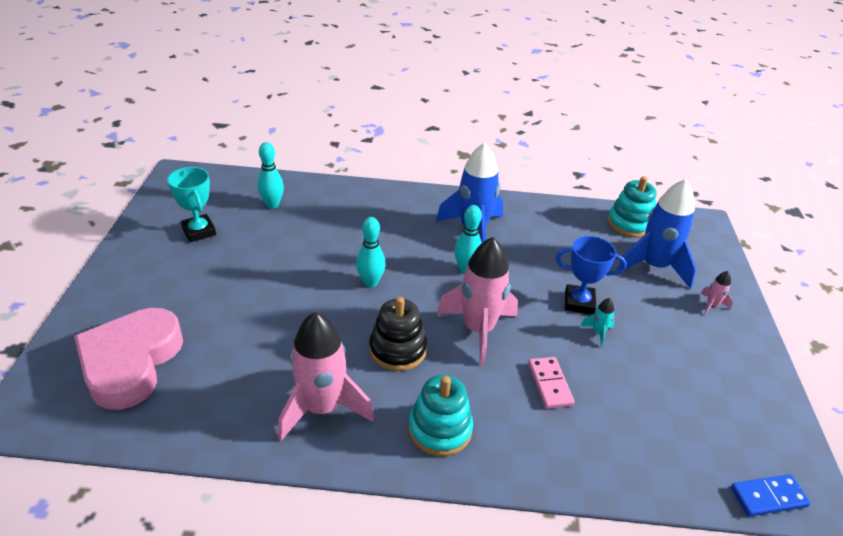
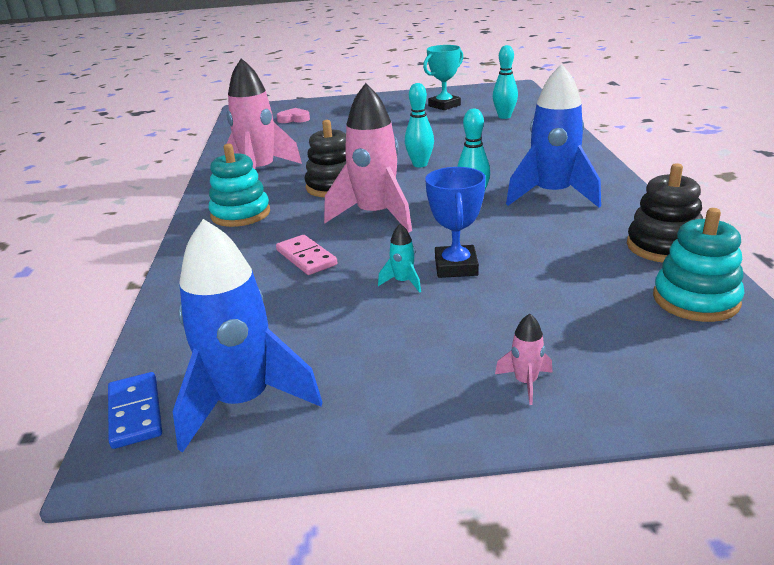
camera: 85 degrees right, 10 degrees down
(131, 362) = (294, 119): pink heart -> pink heart, size x0.40
(550, 384) = (306, 258): pink domino -> pink domino turned 75 degrees clockwise
(566, 212) = (663, 246): none -> black stacking toy
(654, 266) = (589, 324): blue rocket -> blue rocket (243, 402)

